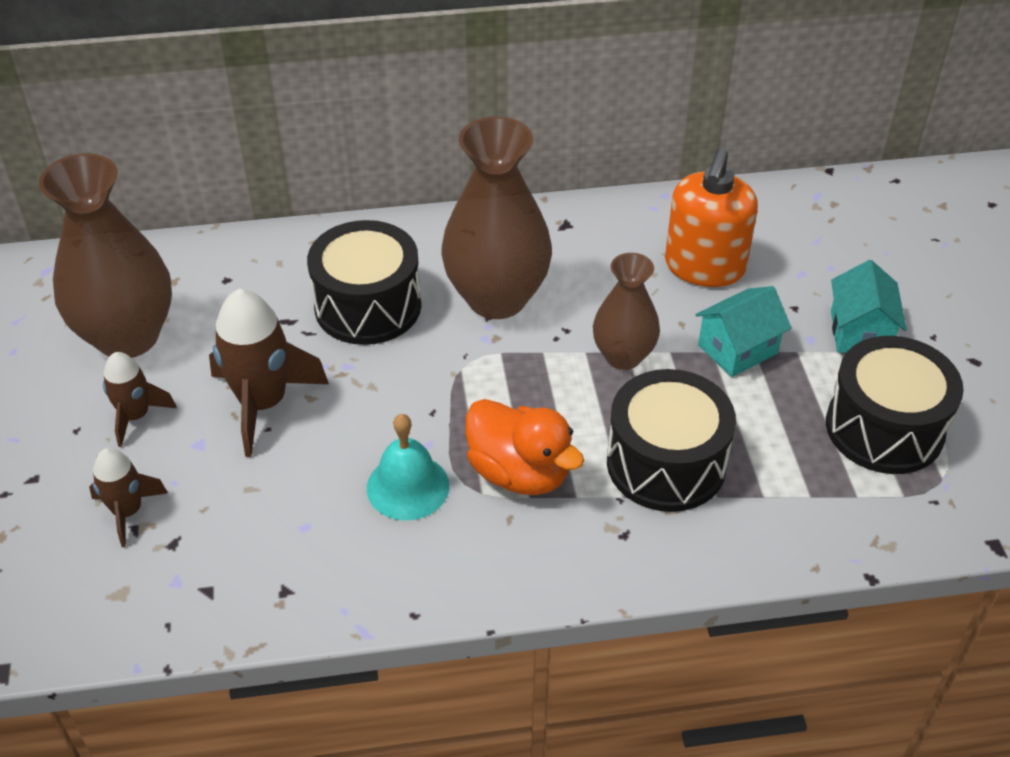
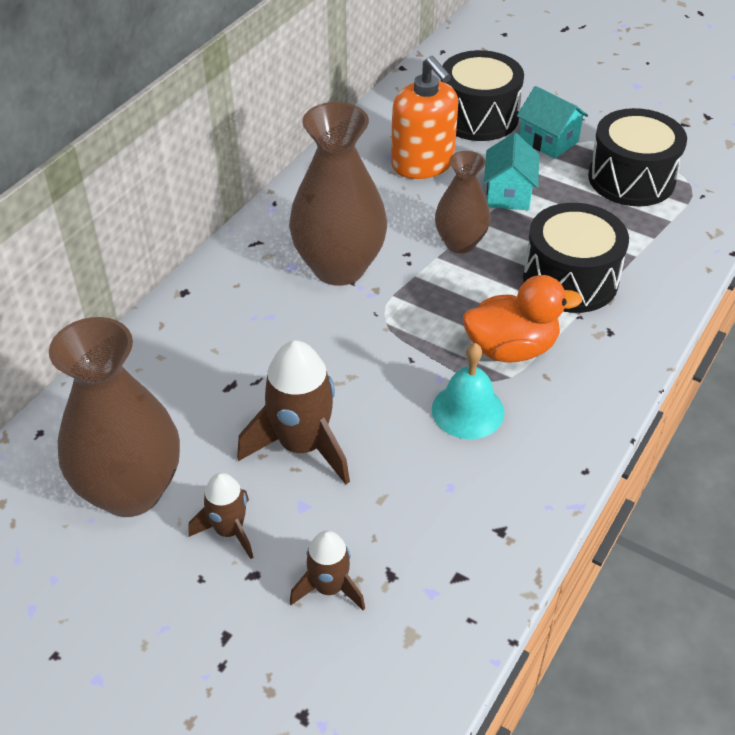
camera: 50 degrees left, 0 degrees up
(368, 306) = (268, 334): black drum -> black drum (478, 117)

